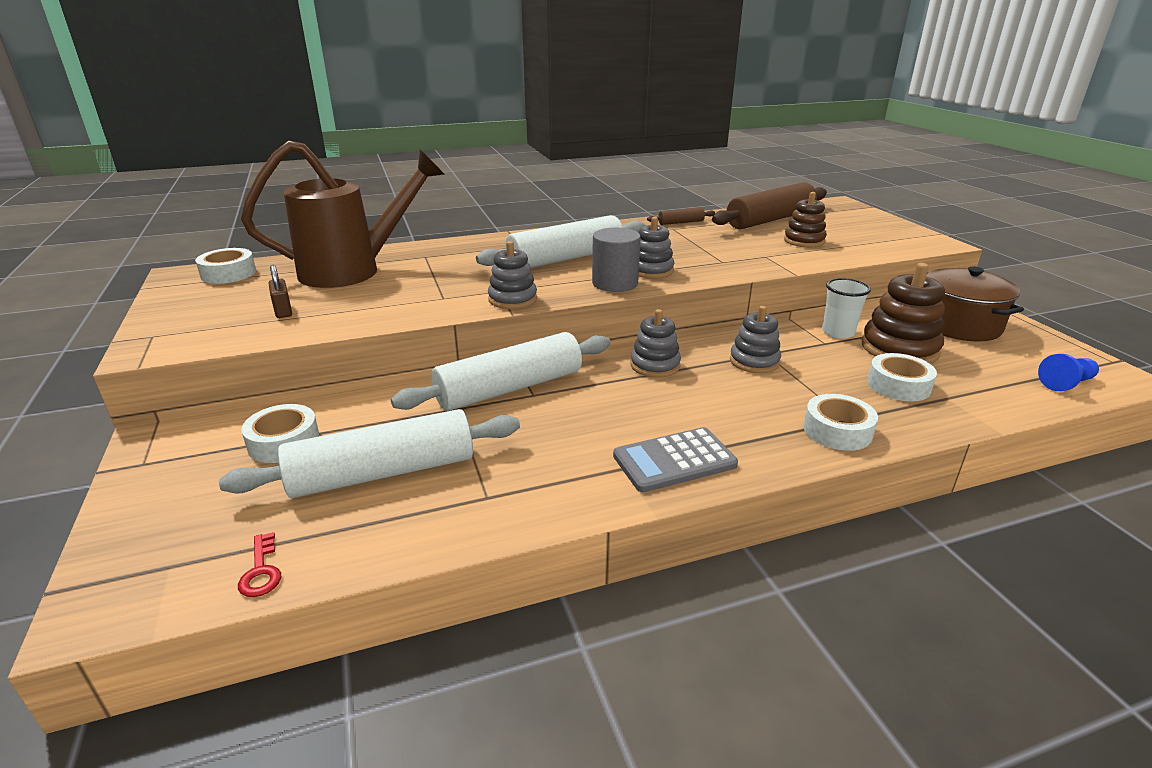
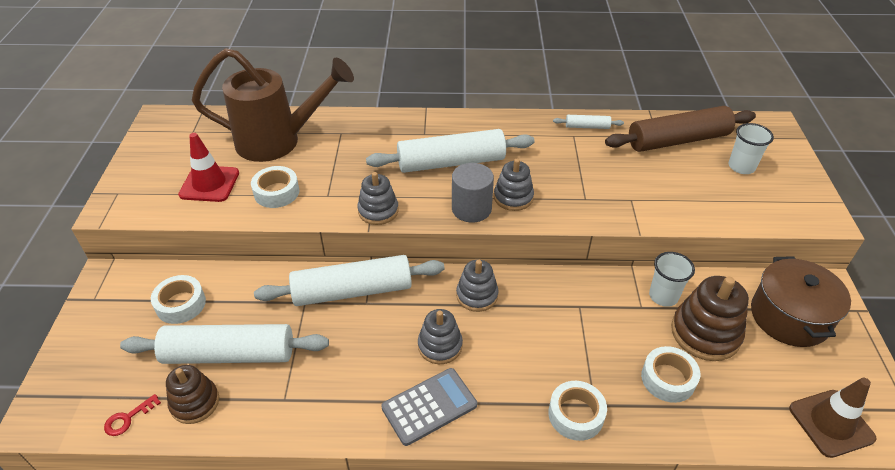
camera: 20 degrees right, 15 degrees up
(228, 274) = (190, 125): white tape -> white tape (276, 192)
(261, 571) = (128, 418): red key -> red key turned 45 degrees clockwise
(283, 311) = (209, 184): brown padlock -> red traffic cone
(674, 461) = (429, 406): grey calculator -> grey calculator turned 150 degrees clockwise
(680, 222) = (587, 126): brown rolling pin -> white rolling pin
(754, 361) = (562, 313): grey stacking toy -> grey stacking toy (440, 346)
(804, 241) = (686, 183): brown stacking toy -> brown stacking toy (195, 402)
(840, 226) = (741, 167): none -> white cup
(1066, 383) = (831, 423): blue pawn -> brown traffic cone

